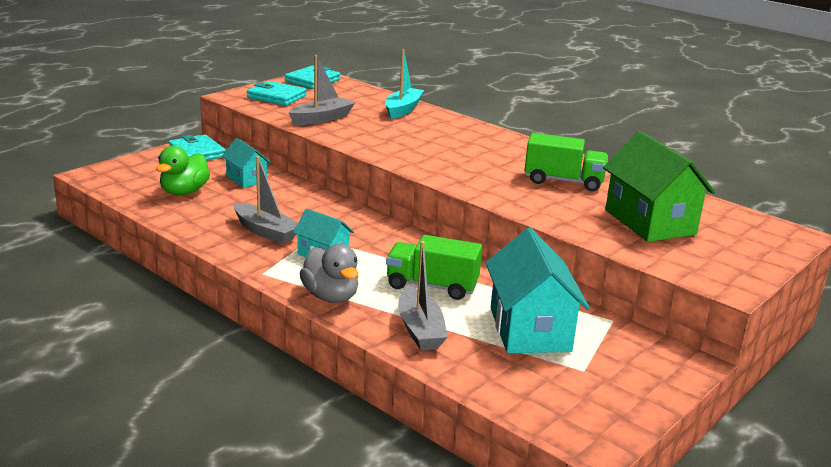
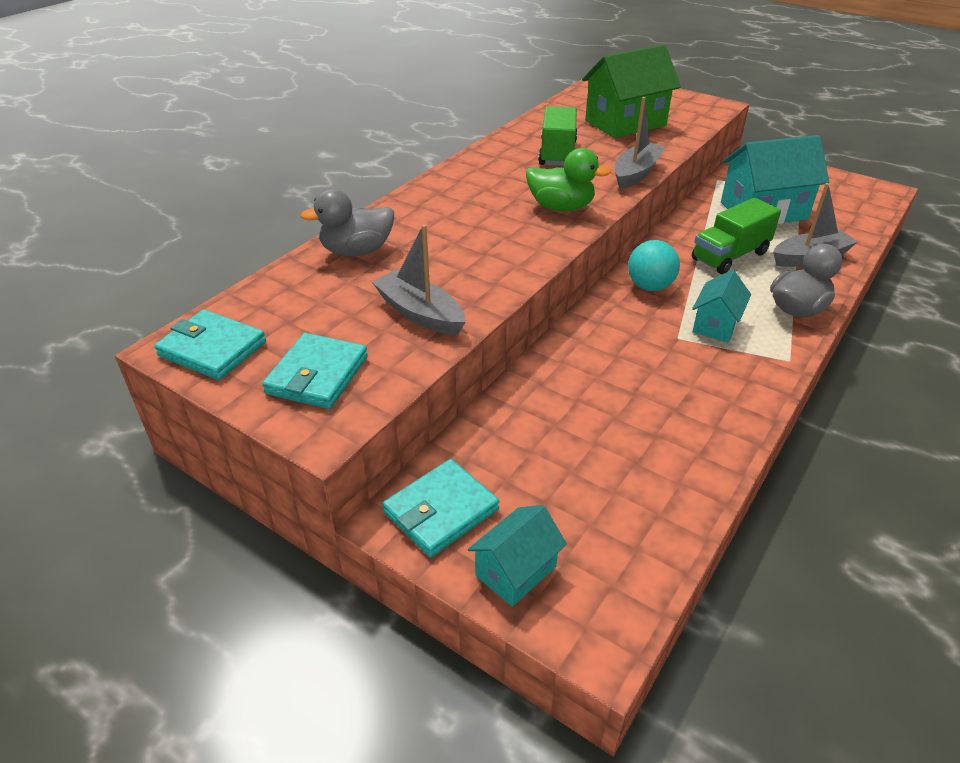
camera: 95 degrees left, 15 degrees up
(184, 192) = (612, 483): green duck -> green duck (561, 207)
(246, 179) = (533, 425): turquoise house -> turquoise house (516, 571)
(265, 231) = (689, 376): grey boat -> grey boat (636, 173)
(389, 239) = (650, 286): none -> turquoise ball
(403, 109) = (357, 251): turquoise boat -> grey duck
(432, 286) = (730, 256): green truck -> green truck turned 45 degrees clockwise

